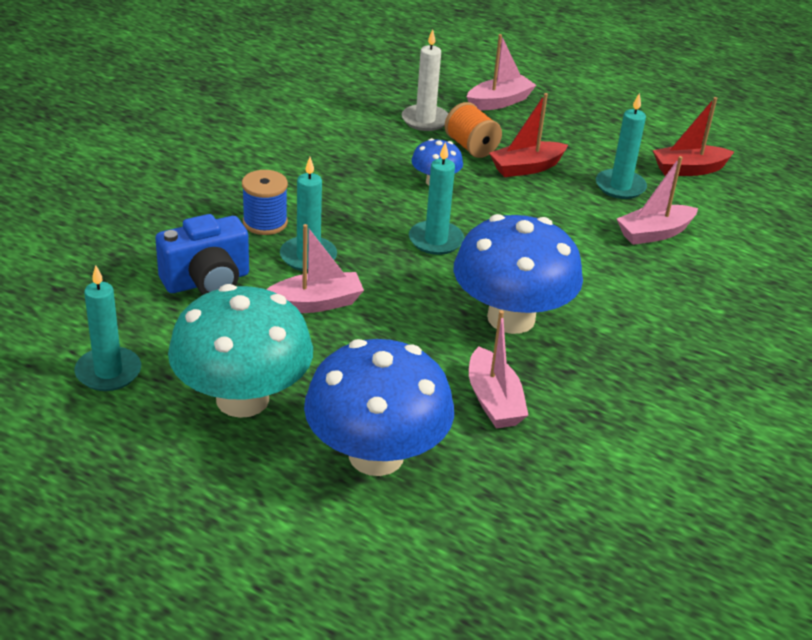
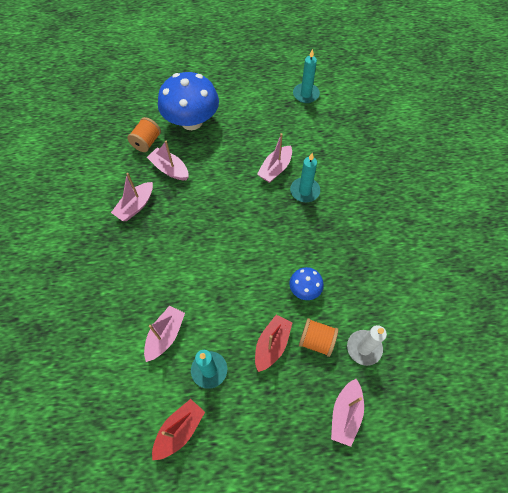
camera: 145 degrees right, 25 degrees up
(207, 281) = (324, 150): blue camera -> none
(242, 399) = (254, 113): turquoise mushroom -> none
(265, 222) = (343, 197): blue spool -> none
(436, 240) = (264, 242): turquoise candle -> none
(500, 470) = (147, 142): none -> orange spool
(511, 318) = (194, 216): blue mushroom -> none
(598, 382) = (135, 206): none -> pink boat

